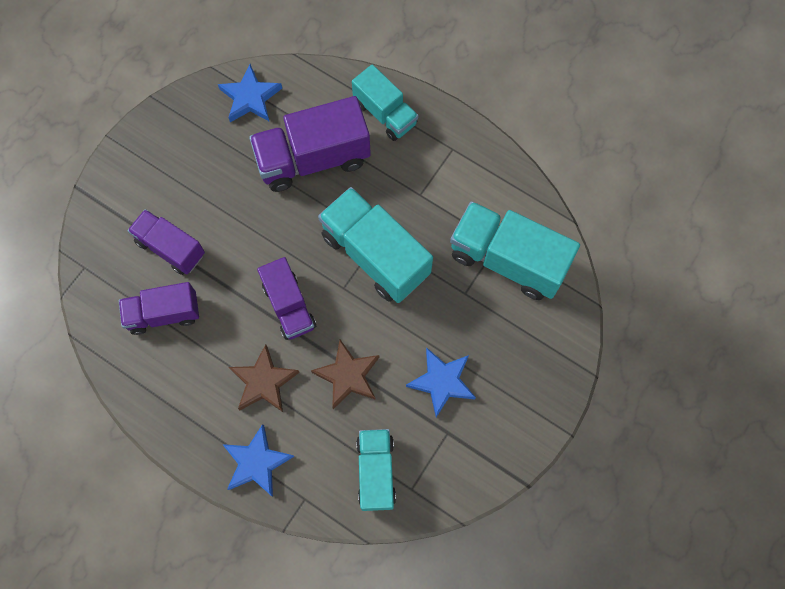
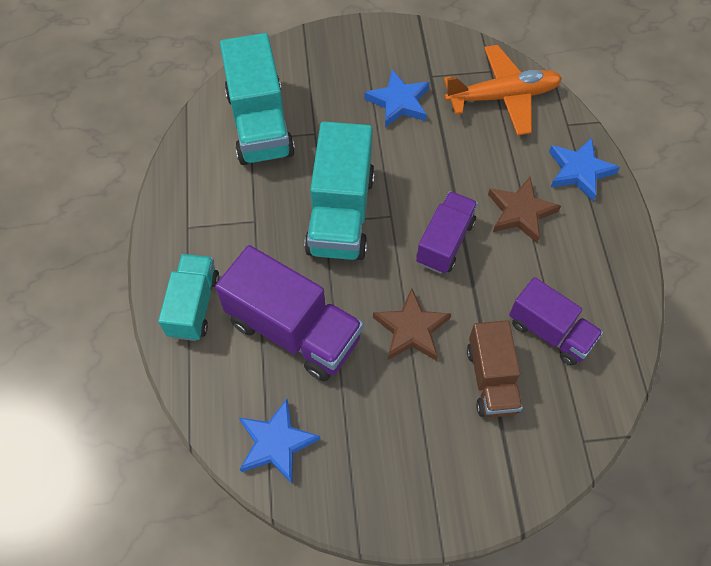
camera: 130 degrees left, 10 degrees down
(171, 248) = (491, 379): purple truck -> brown truck
(348, 376) = (456, 161): brown star -> brown star (411, 329)
(376, 472) = (503, 97): turquoise truck -> orange plane

